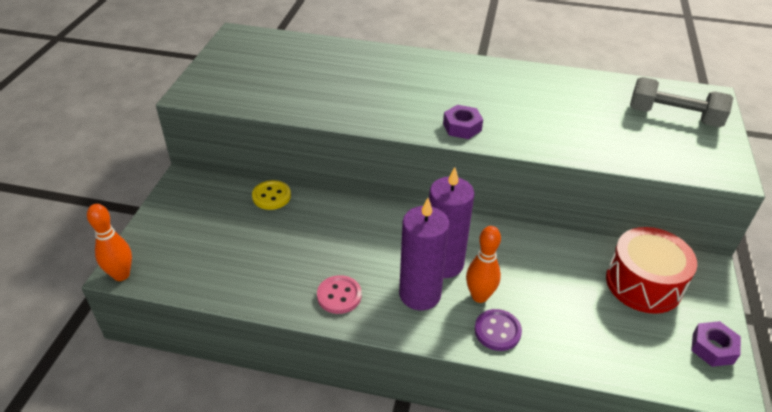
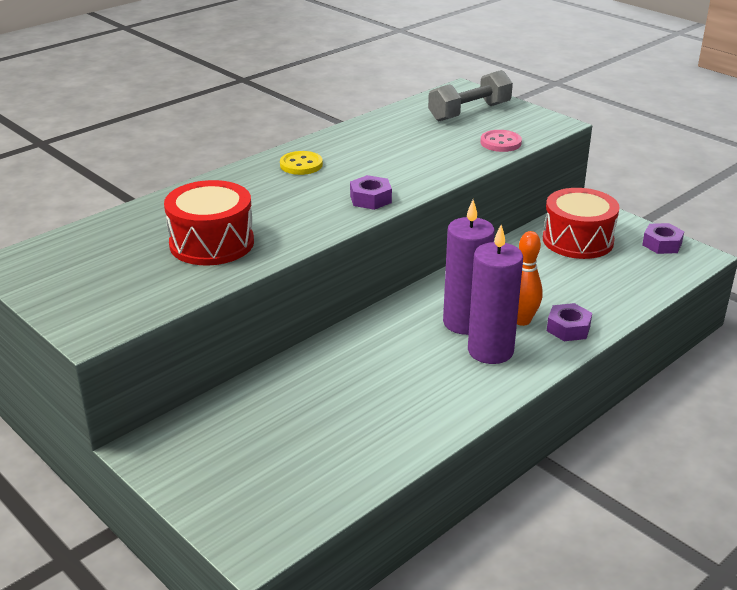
camera: 55 degrees left, 10 degrees down
(121, 275) = (260, 551): orange bowling pin -> none
(271, 196) = (252, 391): yellow button -> yellow button (301, 165)
(328, 89) = (212, 243): none -> red drum
(339, 296) = (448, 398): pink button -> pink button (500, 143)
(497, 331) = (568, 328): purple button -> purple nut

